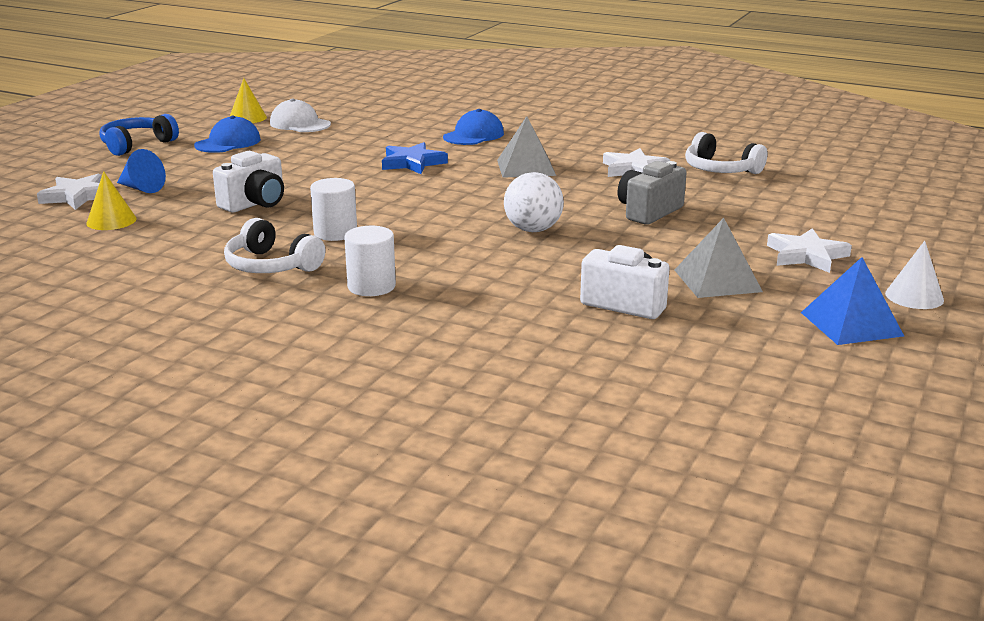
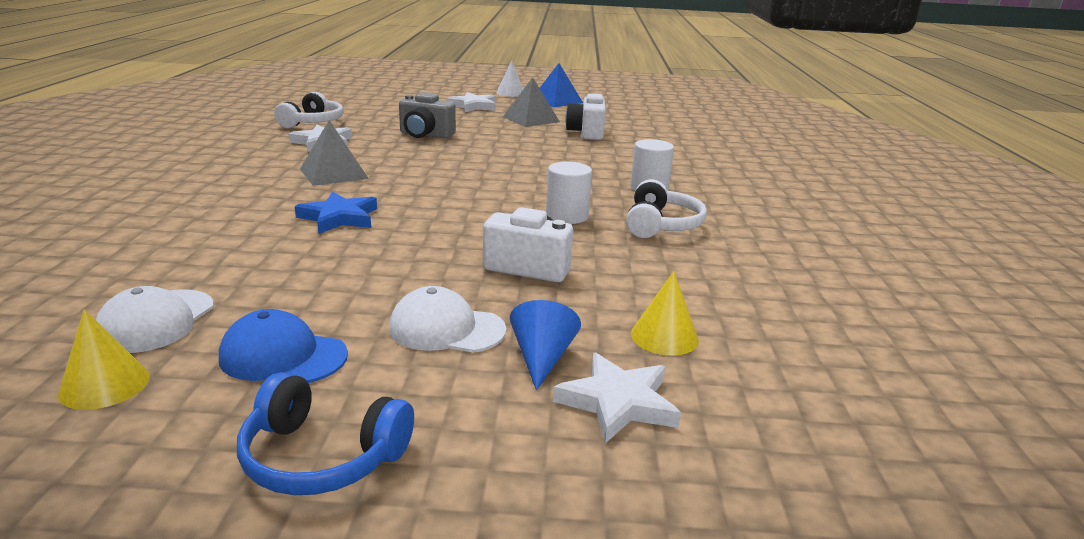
camera: 115 degrees left, 0 degrees up
(205, 173) = (446, 329): none -> white cap
(473, 135) = (218, 204): blue cap -> none
(533, 230) = (492, 159): white ball -> none

